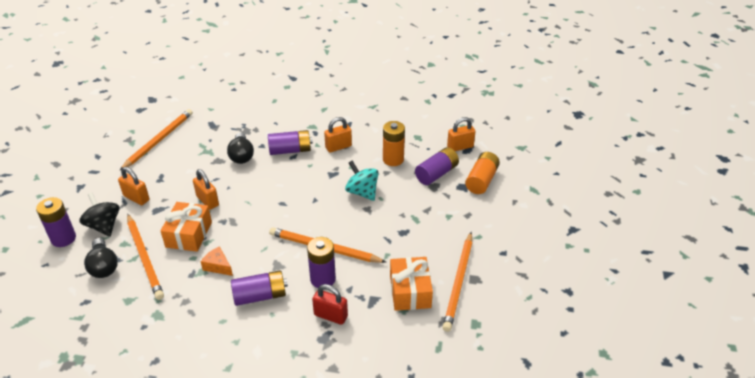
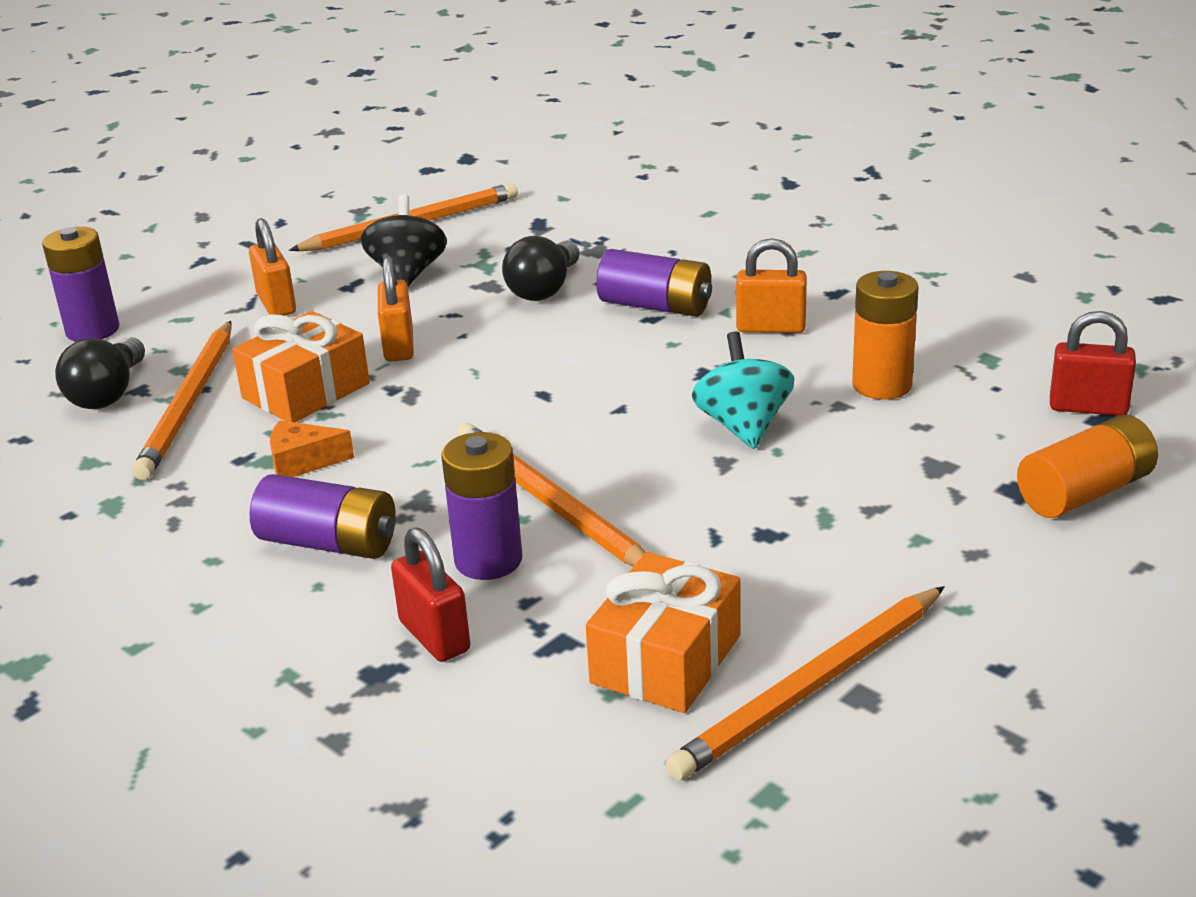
camera: 35 degrees right, 10 degrees down
(104, 226) = (176, 331): black spinning top -> black spinning top (407, 274)
(218, 266) = (303, 462): orange cheese -> orange cheese turned 75 degrees counterclockwise
(436, 174) = (969, 443): purple battery -> none
(460, 147) = (1088, 407): orange padlock -> red padlock

